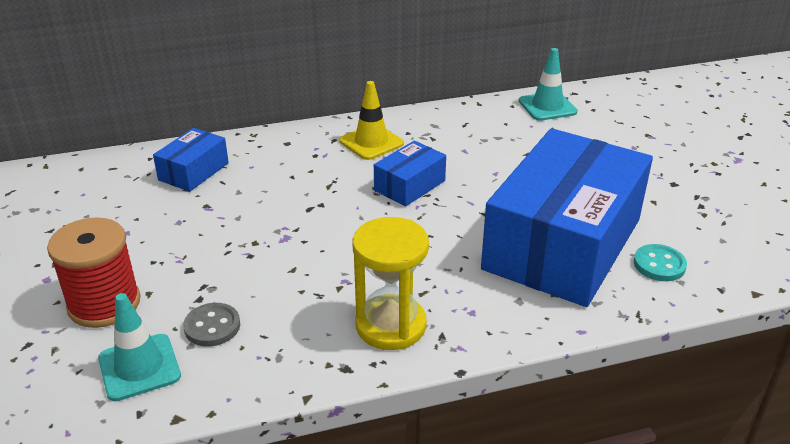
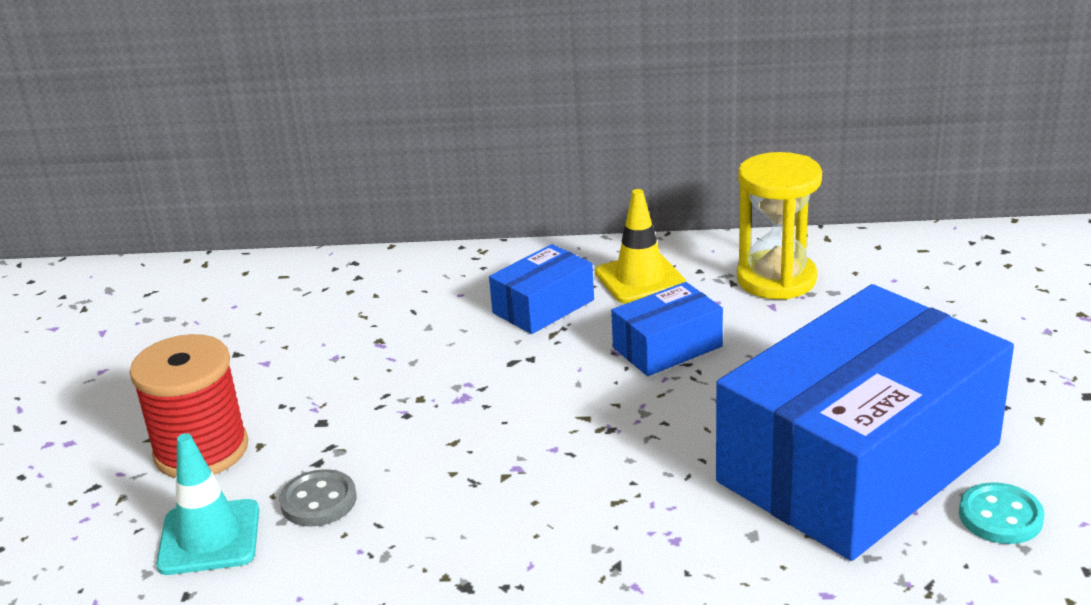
camera: 20 degrees right, 5 degrees down
(194, 171) = (382, 292): blue box -> blue box (543, 306)
(390, 325) = (551, 539): yellow hourglass -> yellow hourglass (776, 279)
(547, 107) = (933, 253): turquoise traffic cone -> none

